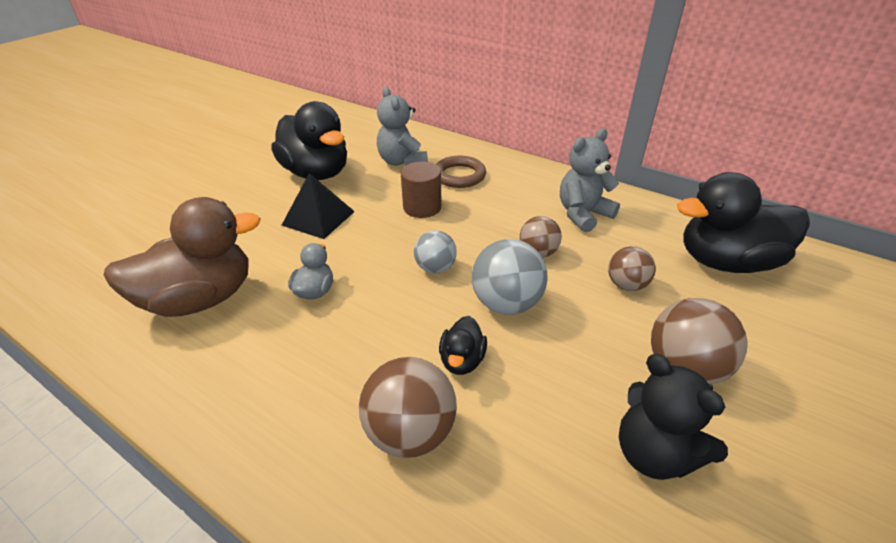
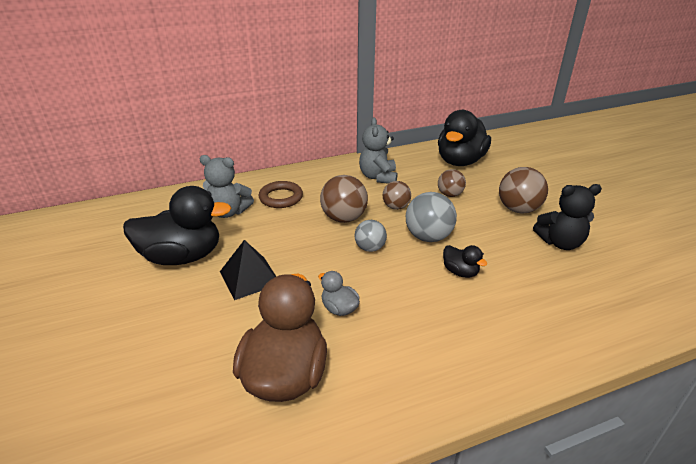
camera: 55 degrees left, 5 degrees down
(410, 432) = (500, 312): brown ball -> brown ball (344, 218)
(422, 207) = (298, 227): brown cylinder -> none

